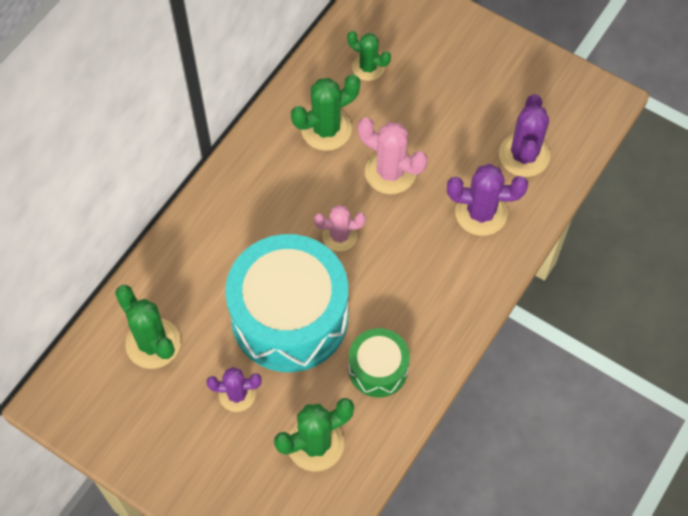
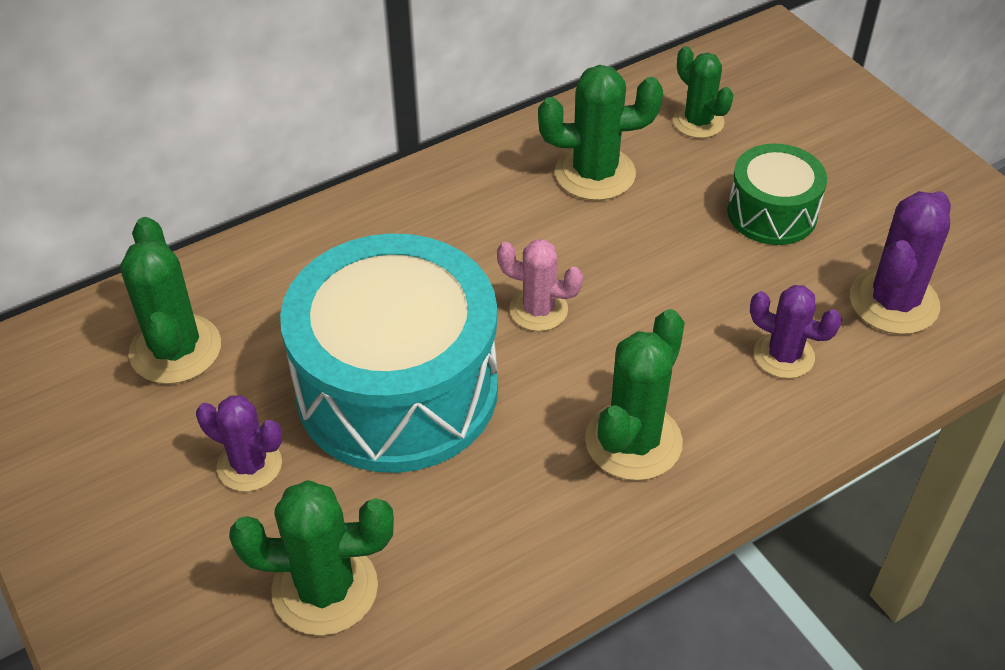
camera: 25 degrees right, 15 degrees down
(378, 369) = (494, 516): green drum -> green drum (772, 213)
(390, 172) = (663, 255): pink cactus -> none
(427, 297) = (633, 441): none -> green cactus
(481, 213) = (784, 355): purple cactus -> purple cactus, size x0.66

